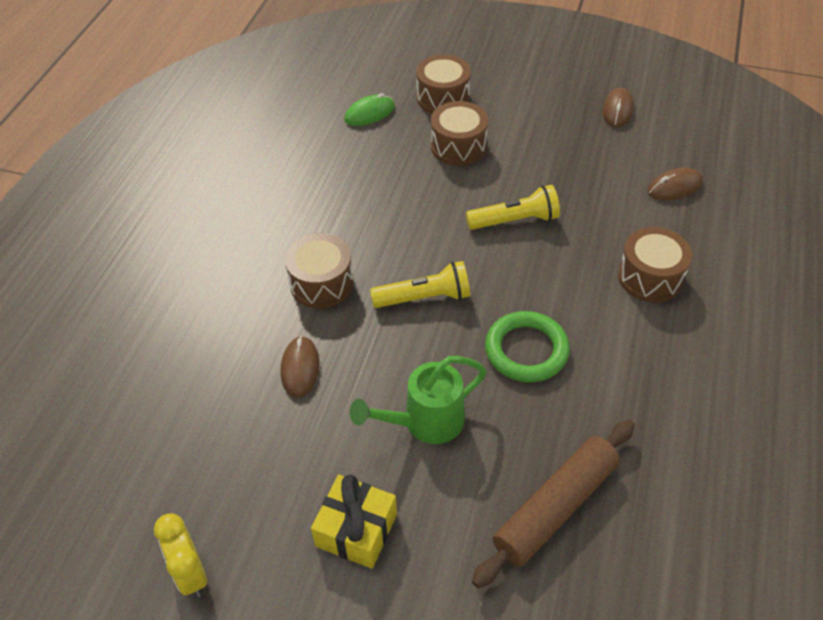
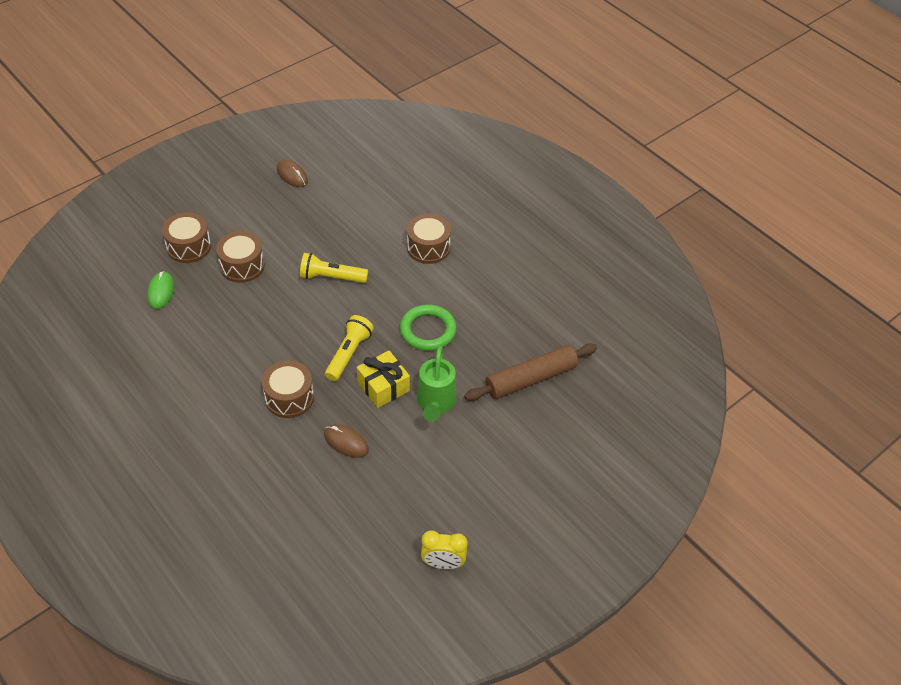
camera: 60 degrees left, 0 degrees up
(356, 530) = (477, 471): yellow gift -> yellow gift (383, 386)
(515, 220) = (331, 277): yellow flashlight -> yellow flashlight turned 105 degrees counterclockwise
(555, 507) = (530, 378): brown rolling pin -> brown rolling pin turned 75 degrees clockwise
(674, 187) = (377, 194): brown mouse -> none

